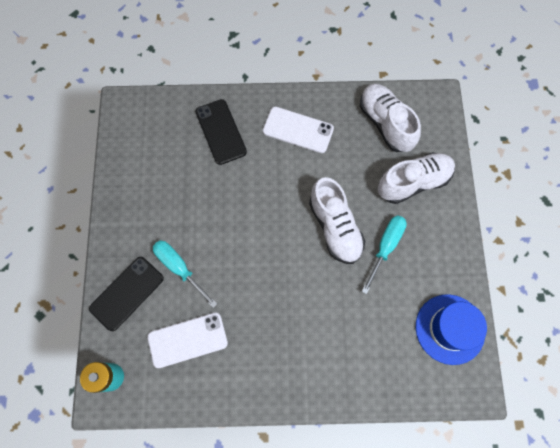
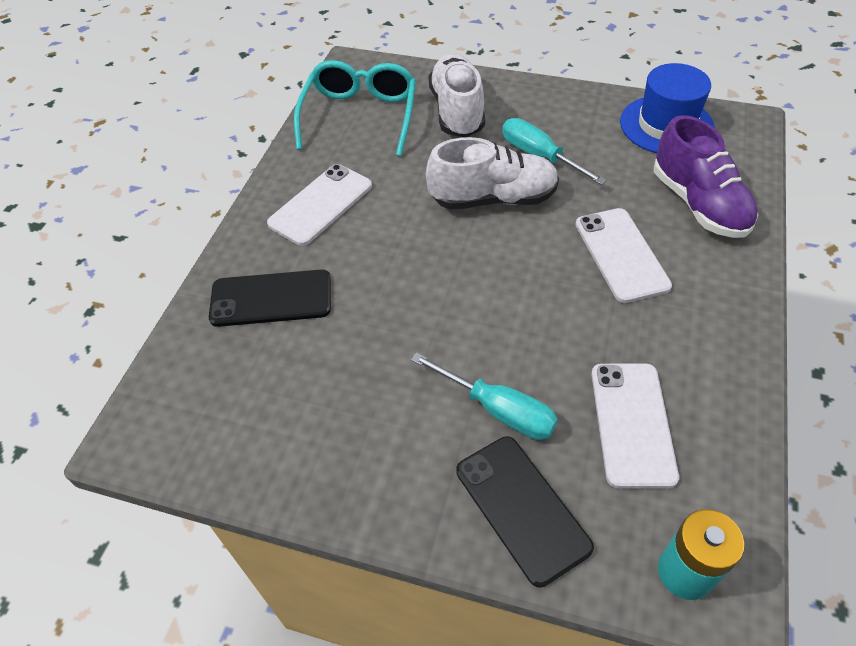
camera: 70 degrees left, 20 degrees down
(179, 268) = (497, 409): turquoise screwdriver -> turquoise screwdriver turned 120 degrees counterclockwise
(310, 315) = (621, 254): none -> white phone
(372, 360) = (699, 204): none -> purple shoe
(385, 123) = (360, 116): white shoe -> turquoise glasses

